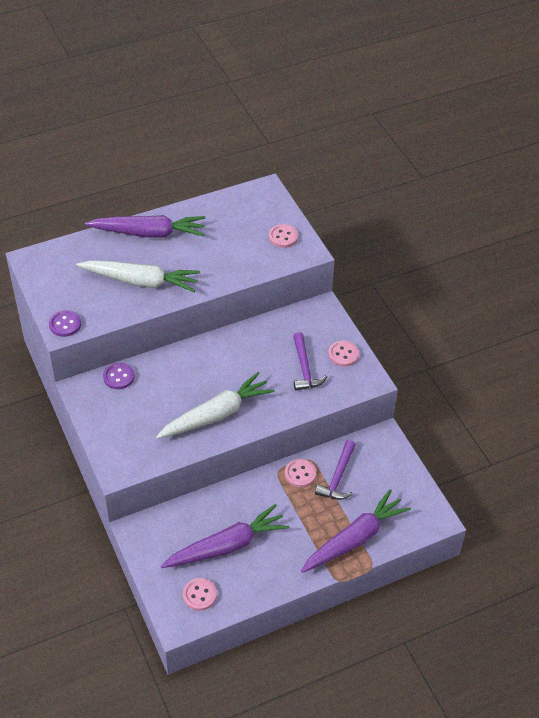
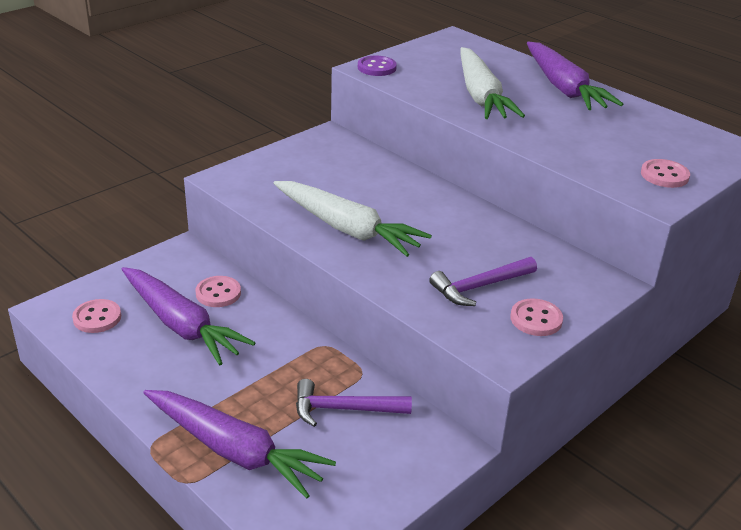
camera: 70 degrees right, 15 degrees down
(118, 377) = (363, 153): purple button -> none
(300, 474) = (331, 368): pink button -> pink button (218, 293)

